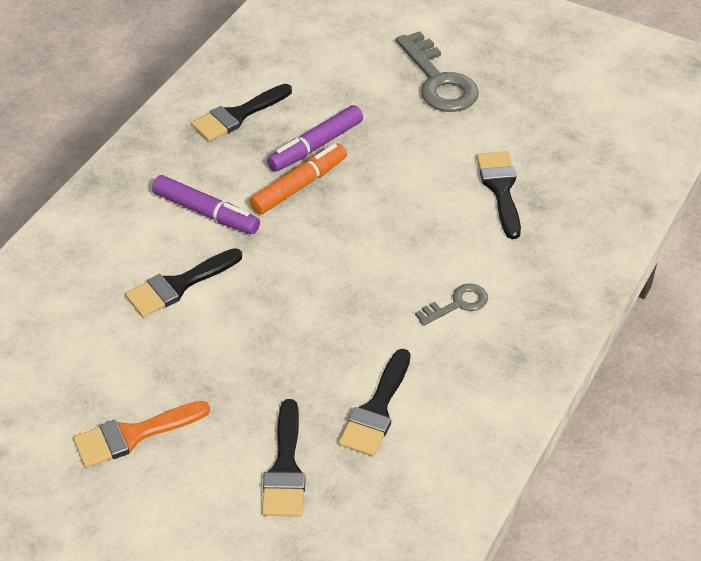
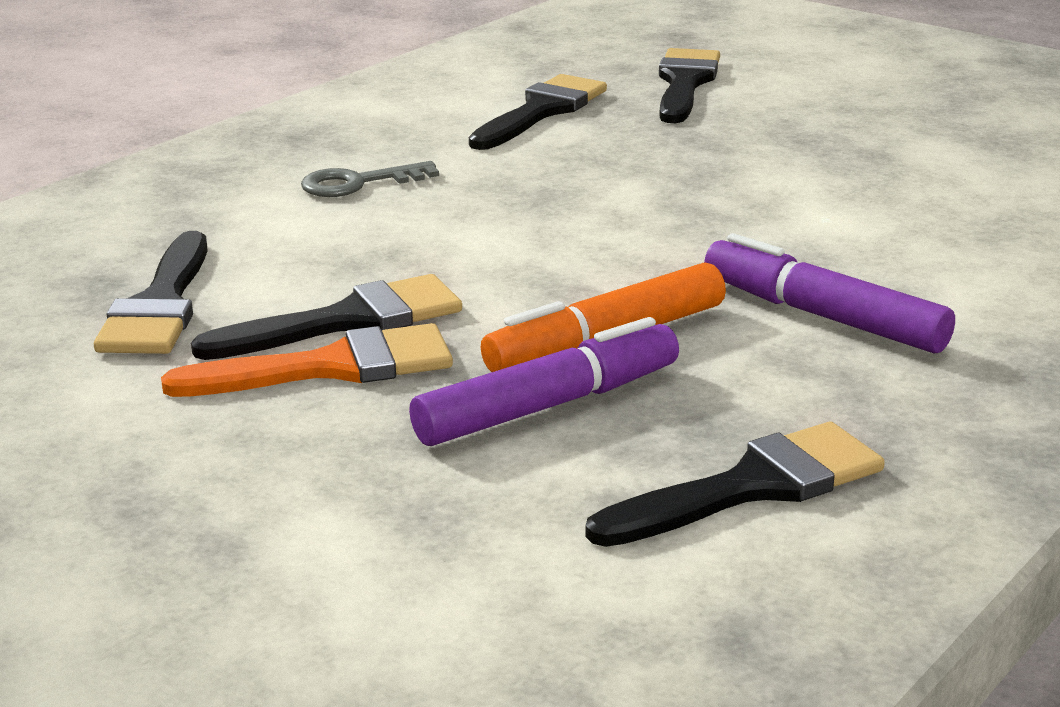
camera: 170 degrees left, 20 degrees down
(133, 435) = (908, 113): orange brush -> orange brush (331, 368)
(179, 285) = (866, 231): black brush -> black brush (347, 321)
(438, 81) = (139, 521): grey key -> none

